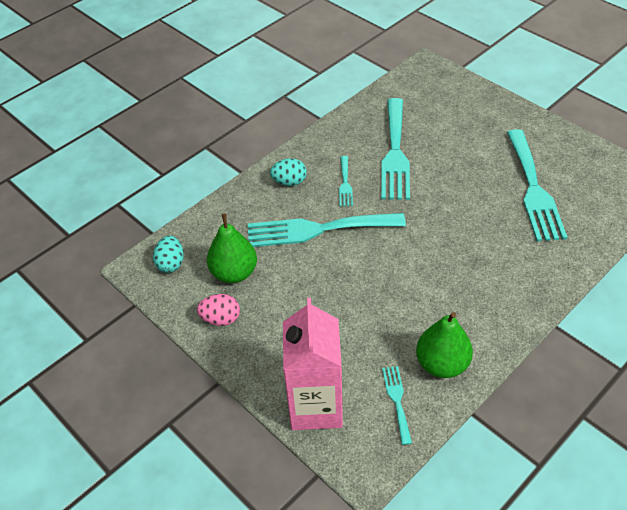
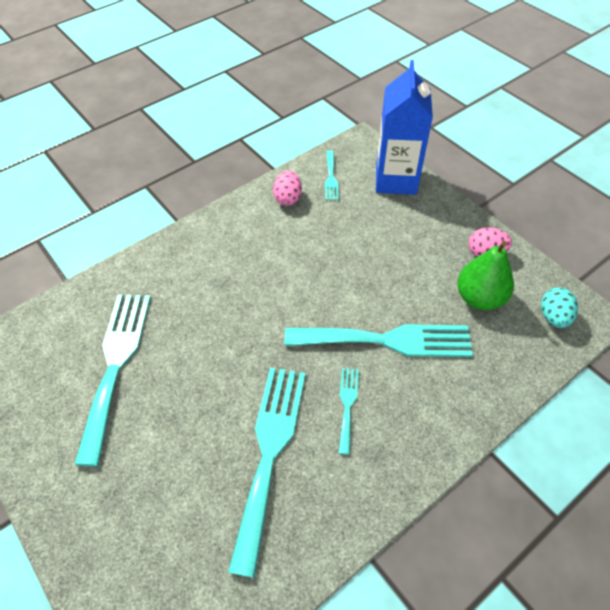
camera: 175 degrees left, 5 degrees up
(289, 182) = (422, 419): turquoise egg -> none
(316, 406) = (396, 180): pink carton -> blue carton
(442, 364) = (288, 198): green pear -> pink egg

